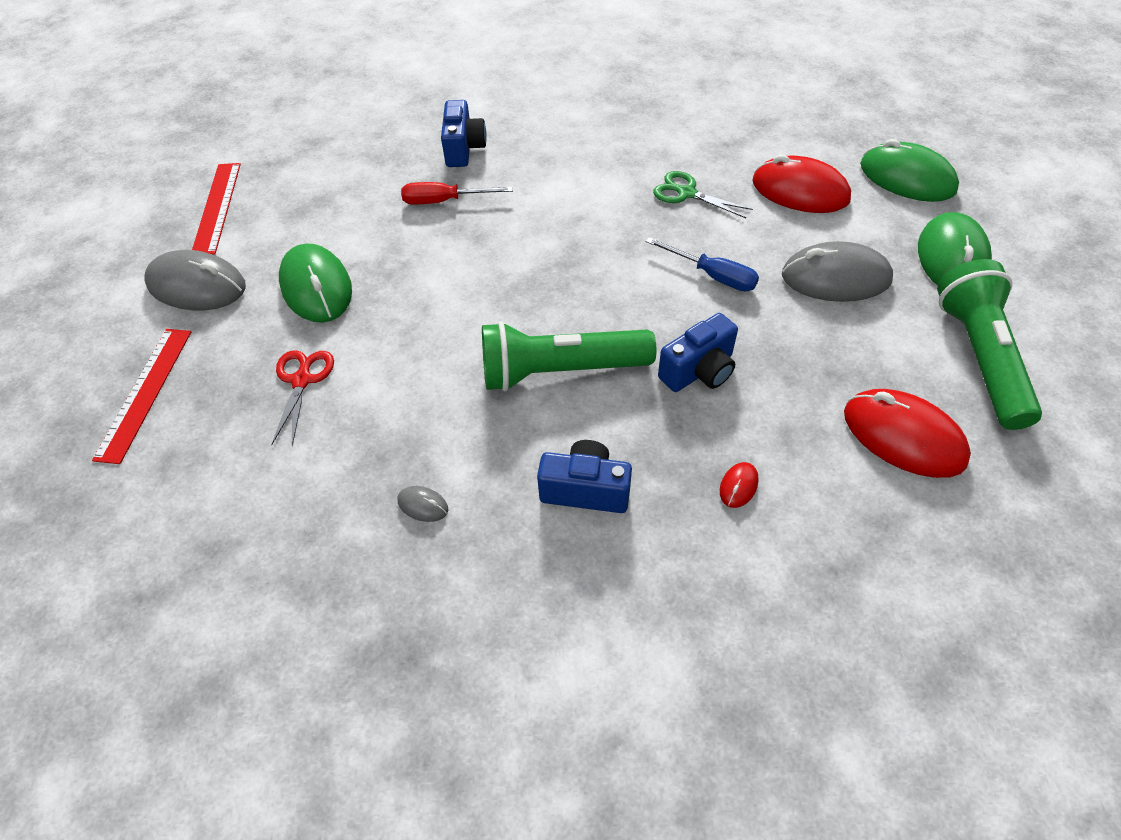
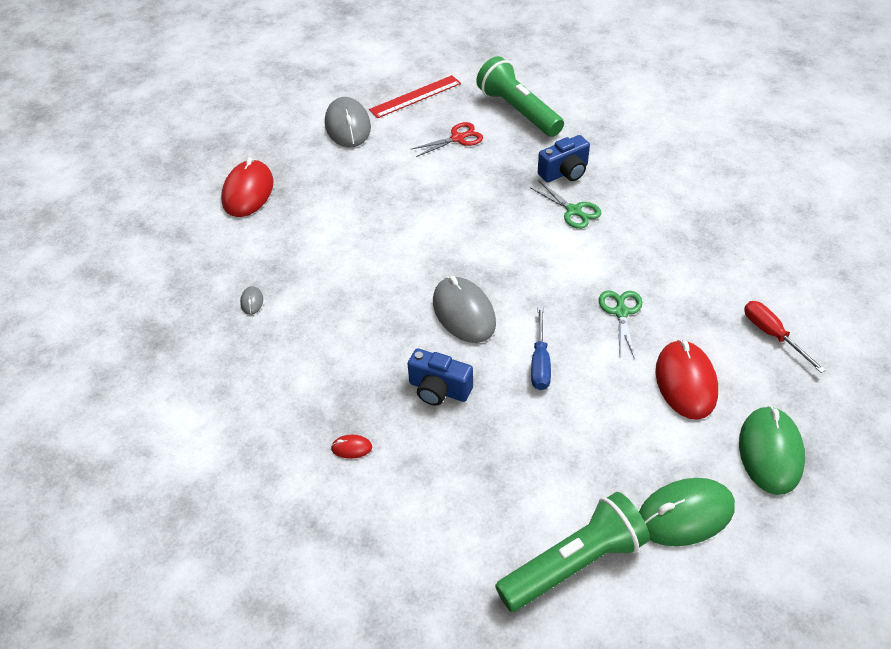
camera: 60 degrees right, 5 degrees down
(145, 393) = (260, 152): red ruler -> none
(302, 380) = (308, 206): red scissors -> red scissors (458, 138)
(317, 287) = (382, 173): green mouse -> none
(444, 201) = (503, 189): red screwdriver -> red screwdriver (772, 335)
(524, 166) = (574, 211): none -> green scissors
(560, 371) = (390, 317): green flashlight -> green flashlight (518, 111)
(585, 490) = (304, 370): blue camera -> none
(835, 278) = (596, 439): grey mouse -> grey mouse (463, 313)
(903, 436) = (454, 532): red mouse -> red mouse (248, 192)

